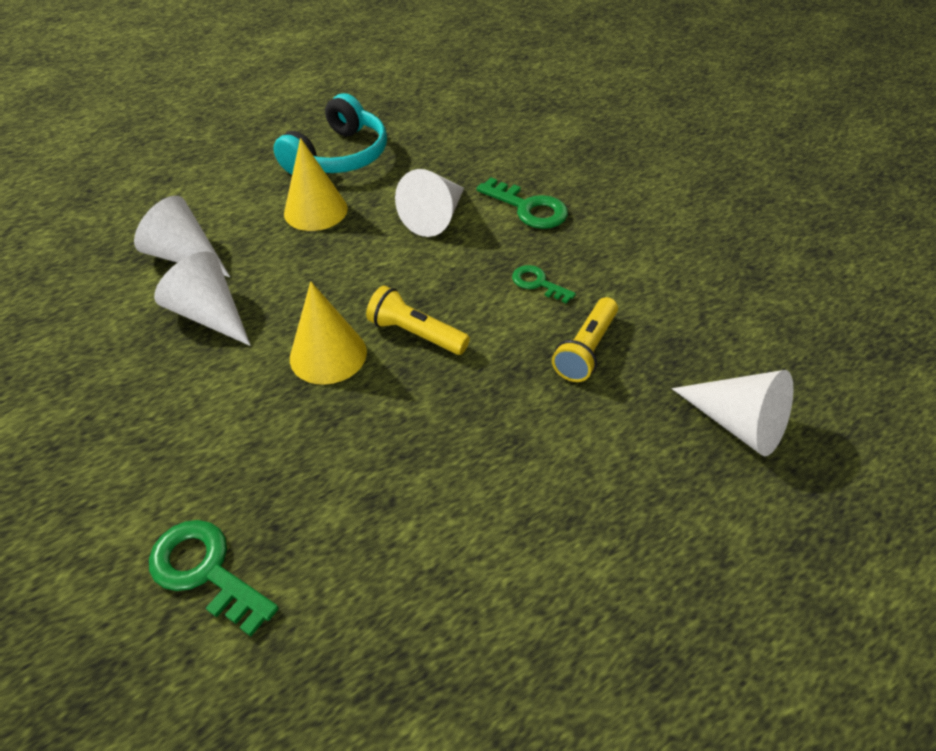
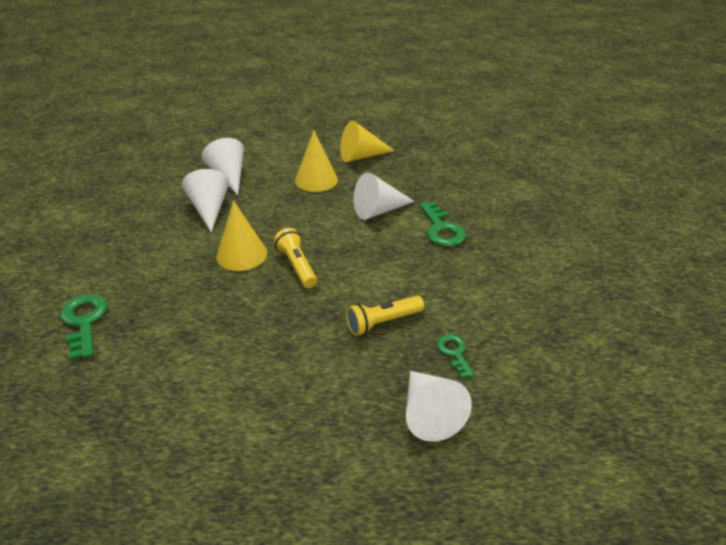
camera: 35 degrees right, 10 degrees down
(339, 156) = (361, 156): turquoise headphones -> yellow cone
(537, 283) = (397, 273): green key -> green key (454, 353)

